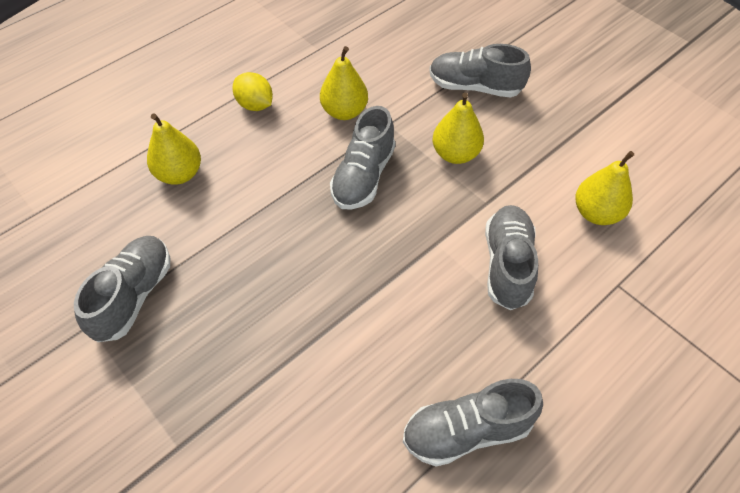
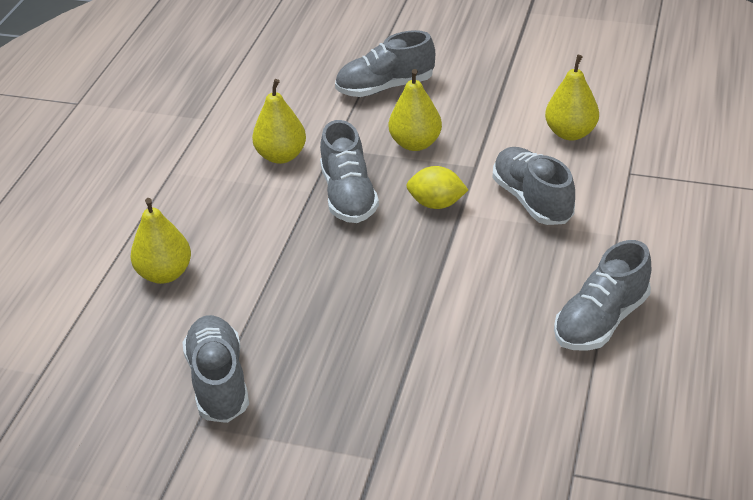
camera: 30 degrees left, 15 degrees down
(255, 105) = (186, 188): yellow lemon -> yellow lemon (436, 204)

